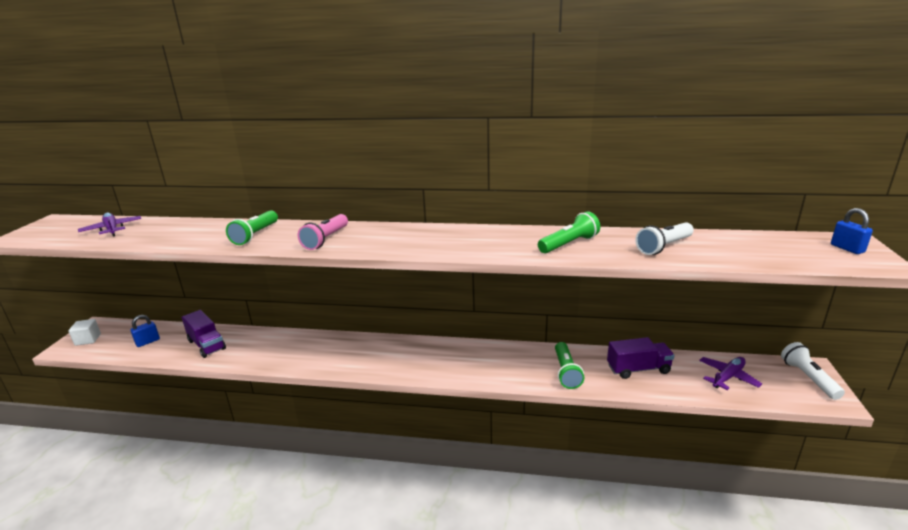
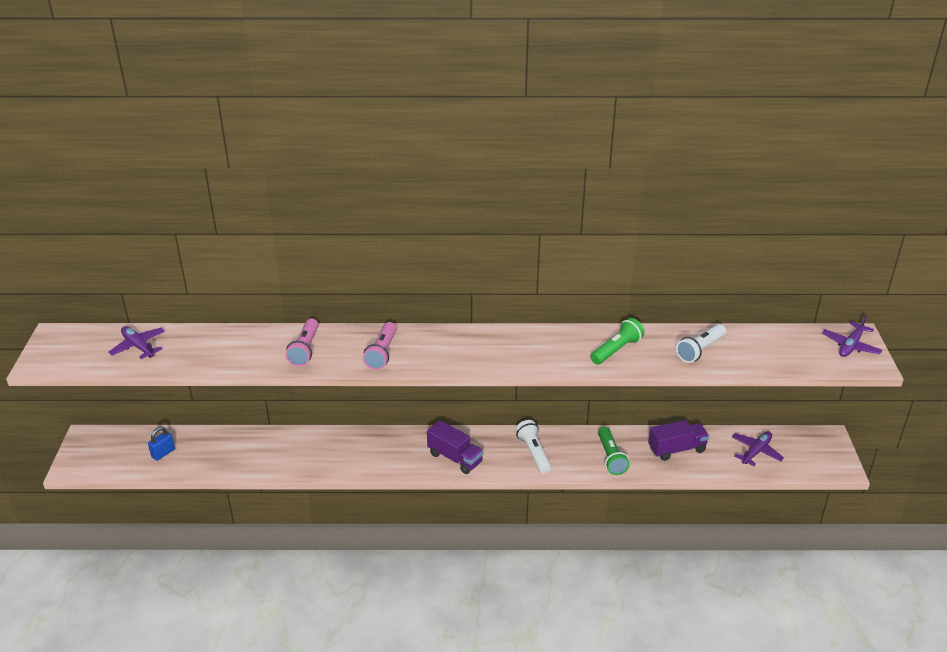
camera: 10 degrees left, 10 degrees up
(88, 339) = (90, 455): white cube -> none
(206, 345) = (233, 452): purple truck -> purple truck (455, 458)
(255, 235) = (305, 349): green flashlight -> pink flashlight
(808, 378) = (824, 448): white flashlight -> white flashlight (533, 453)
(847, 248) = (850, 346): blue padlock -> purple plane

